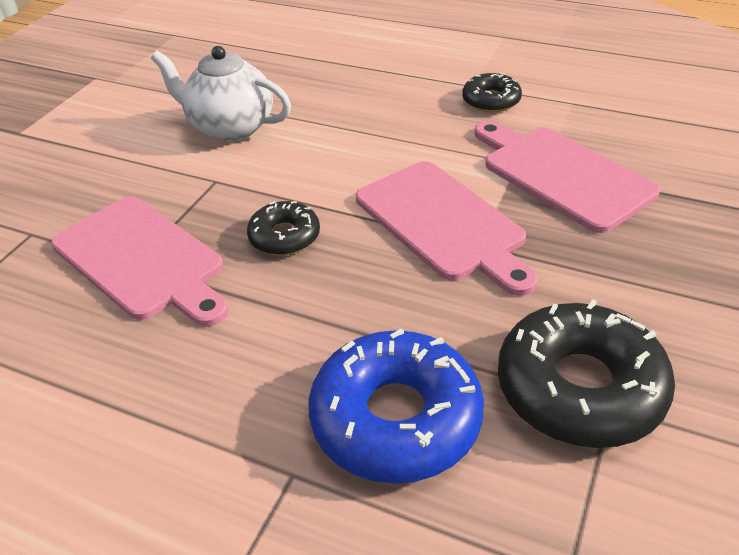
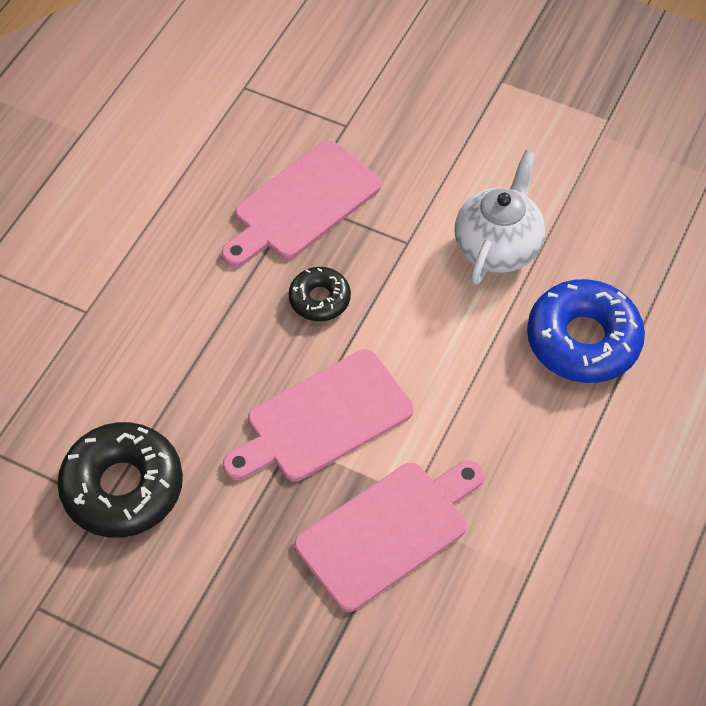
camera: 90 degrees right, 15 degrees up
(396, 418) = (117, 370): blue donut -> blue donut (583, 340)
(491, 101) = (538, 489): black donut -> none

